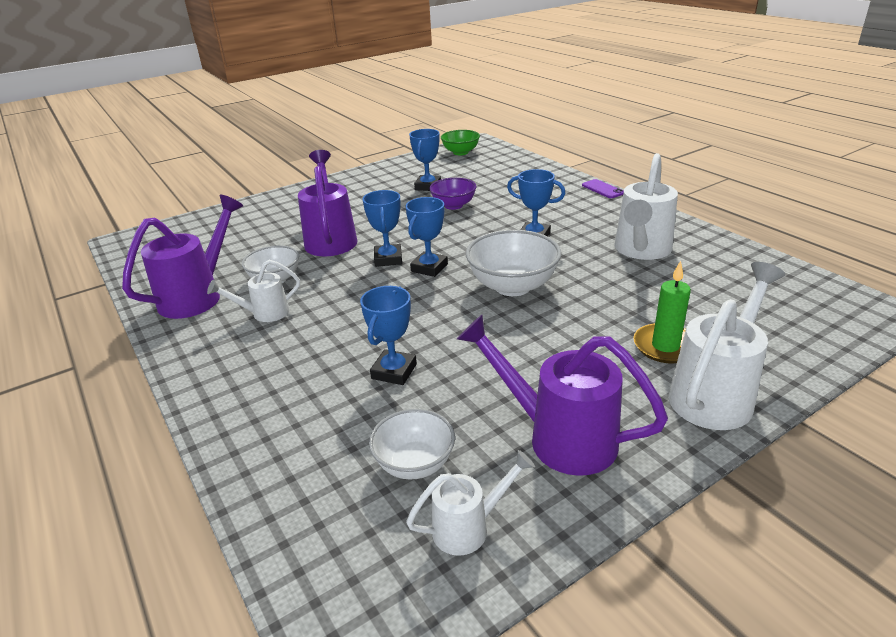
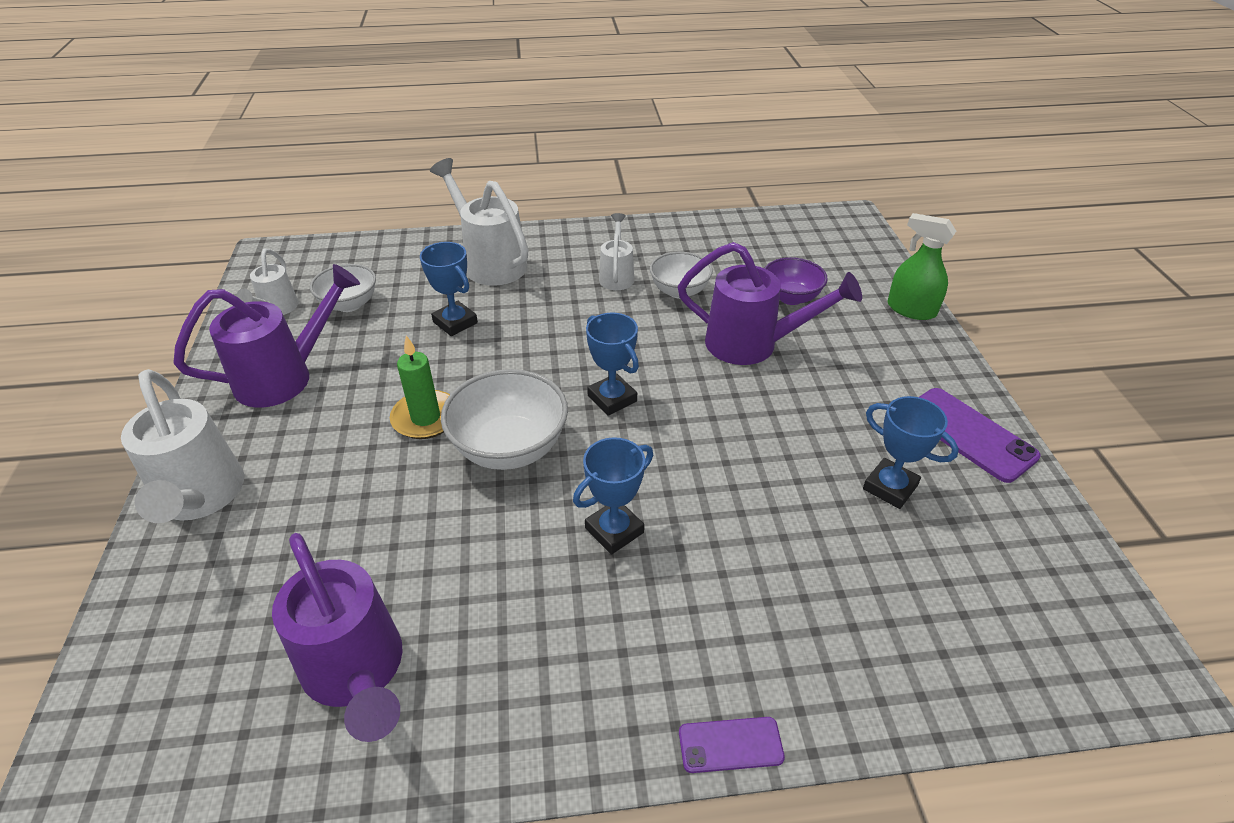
camera: 115 degrees right, 10 degrees up
(197, 296) = (685, 246): purple watering can -> purple watering can (357, 673)
(257, 203) = (911, 309): none -> green spray bottle
(370, 177) = (968, 434): none -> purple phone
(388, 259) = (661, 374): blue trophy -> none
(453, 205) = (787, 488): purple bowl -> purple bowl (791, 297)
(460, 152) = (1073, 606): green bowl -> none
(641, 250) = (470, 631): white watering can -> white watering can (490, 262)
(665, 346) = (287, 508): green candle -> green candle (426, 418)

